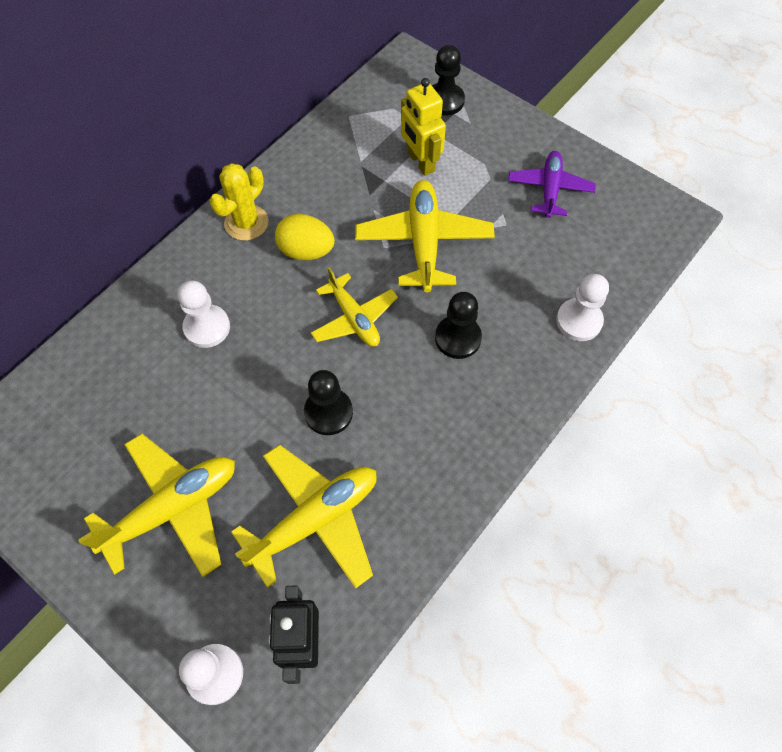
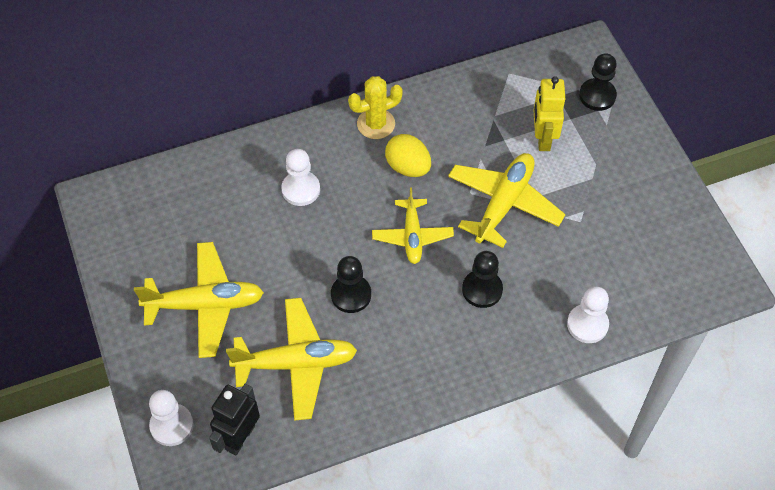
camera: 30 degrees right, 5 degrees down
(549, 189) = (636, 210): purple plane -> none

